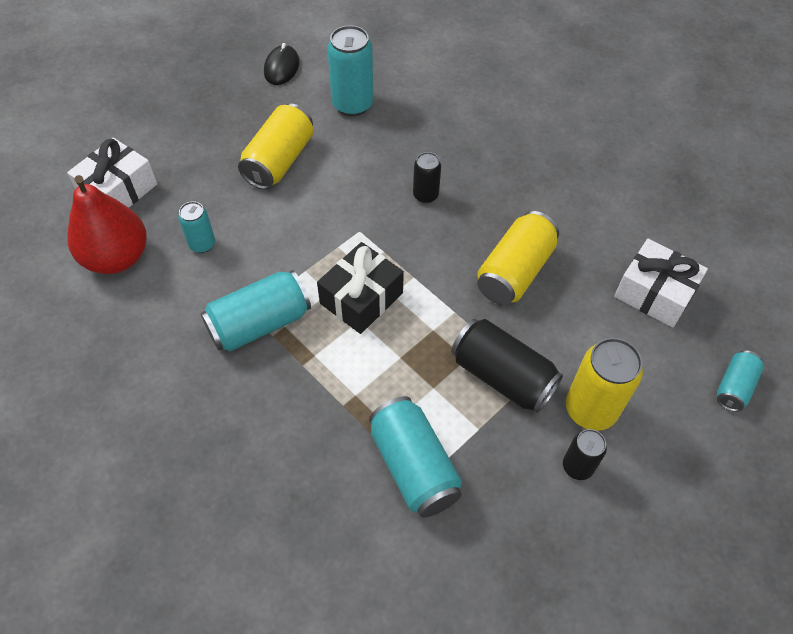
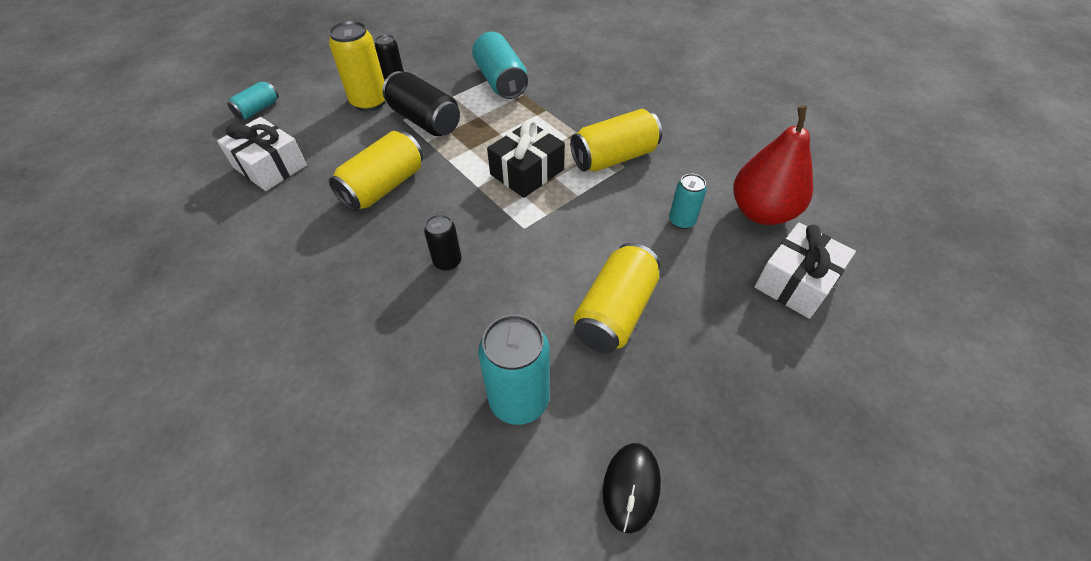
camera: 175 degrees left, 5 degrees down
(259, 324) = (614, 157): turquoise can -> yellow can

